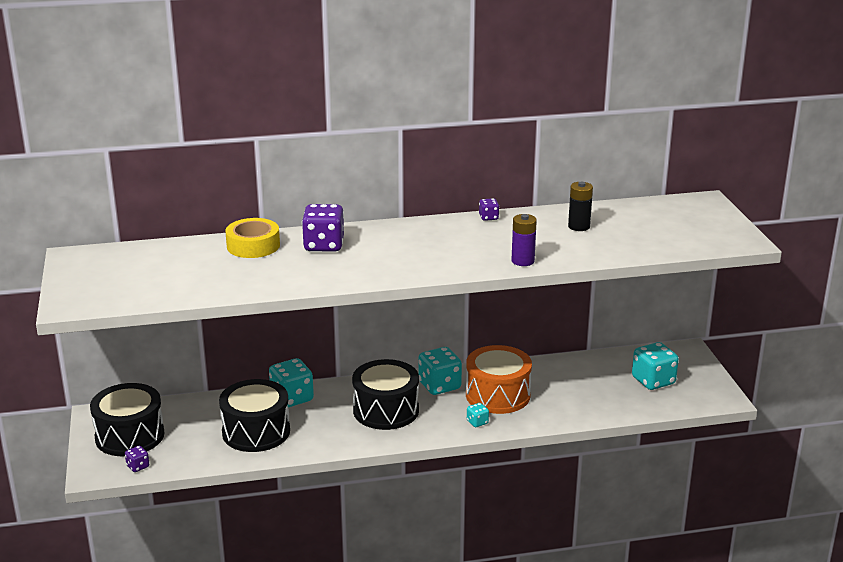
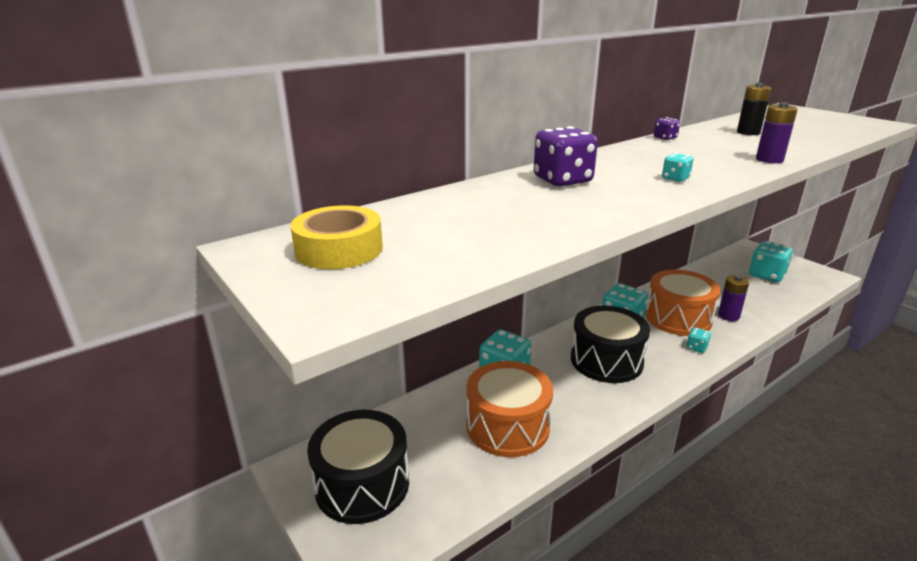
camera: 25 degrees left, 0 degrees up
(138, 466) = (411, 528): purple dice -> none
(253, 246) = (485, 193): yellow tape -> yellow tape (339, 249)
(256, 431) = (507, 426): black drum -> orange drum
(407, 262) = (675, 178): none -> turquoise dice
(549, 406) = (728, 316): none -> purple battery

